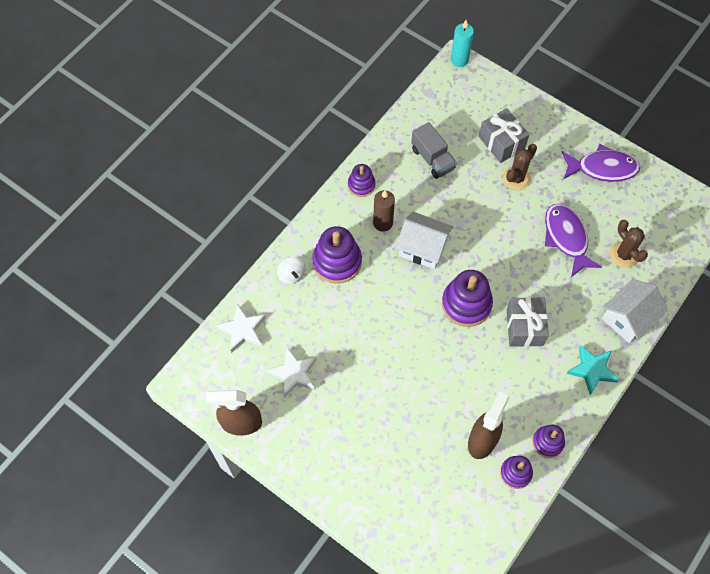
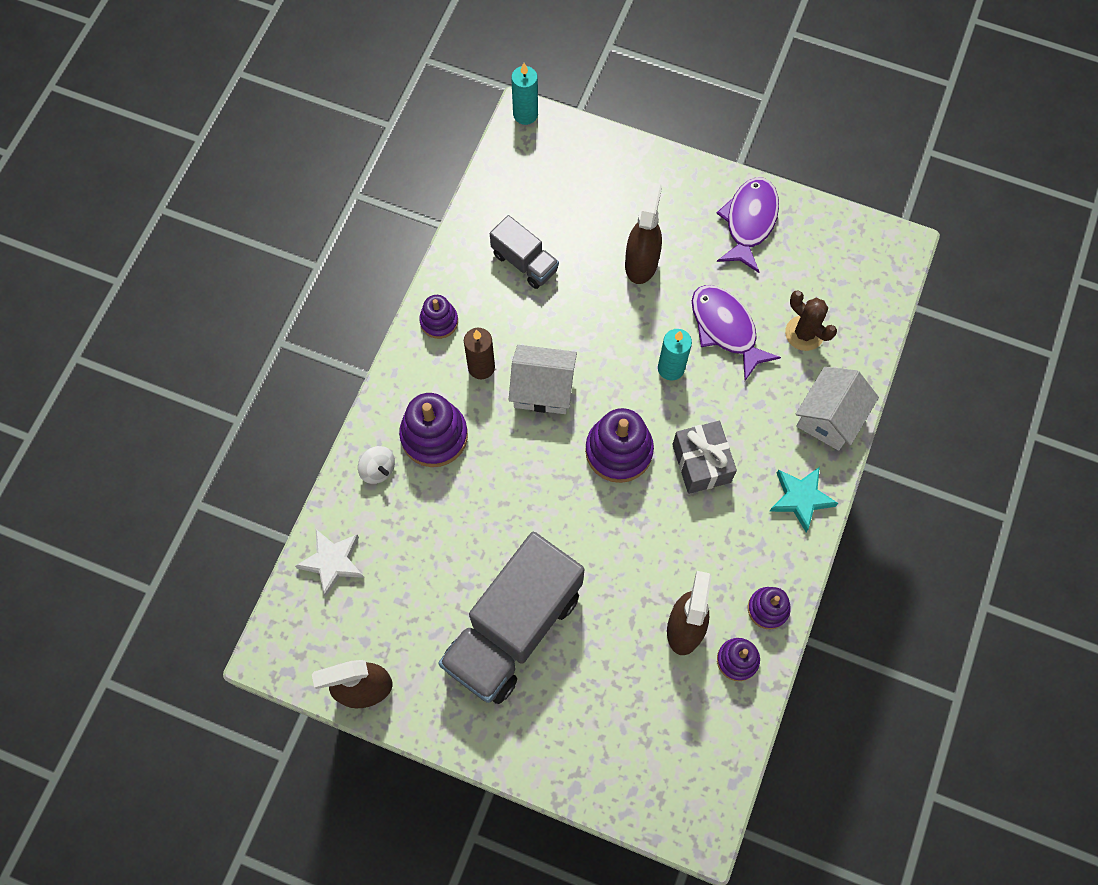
camera: 15 degrees left, 5 degrees up
(294, 374) = (417, 604): white star -> none
(357, 408) = (513, 628): none -> grey truck
(501, 143) = (610, 218): grey gift -> none
(516, 178) = (641, 262): brown cactus -> brown spray bottle
(519, 256) = (671, 368): none -> turquoise candle
(602, 168) = (749, 222): purple fish -> purple fish turned 60 degrees counterclockwise

